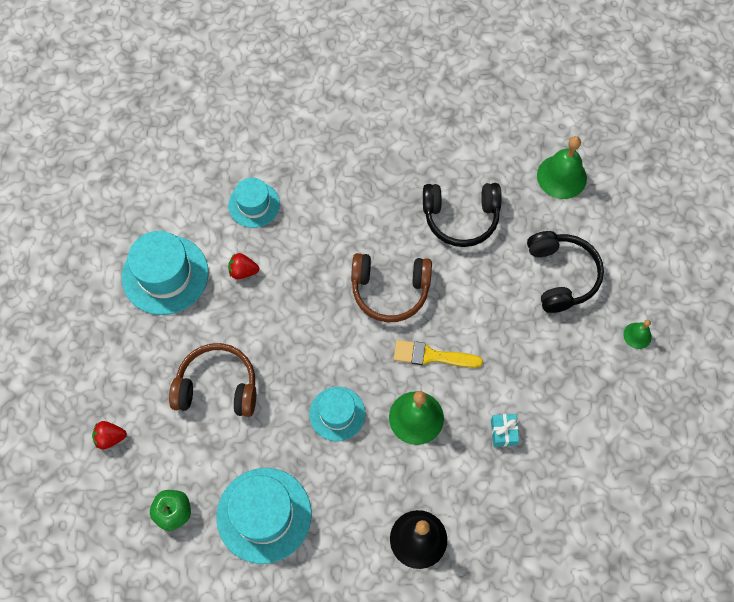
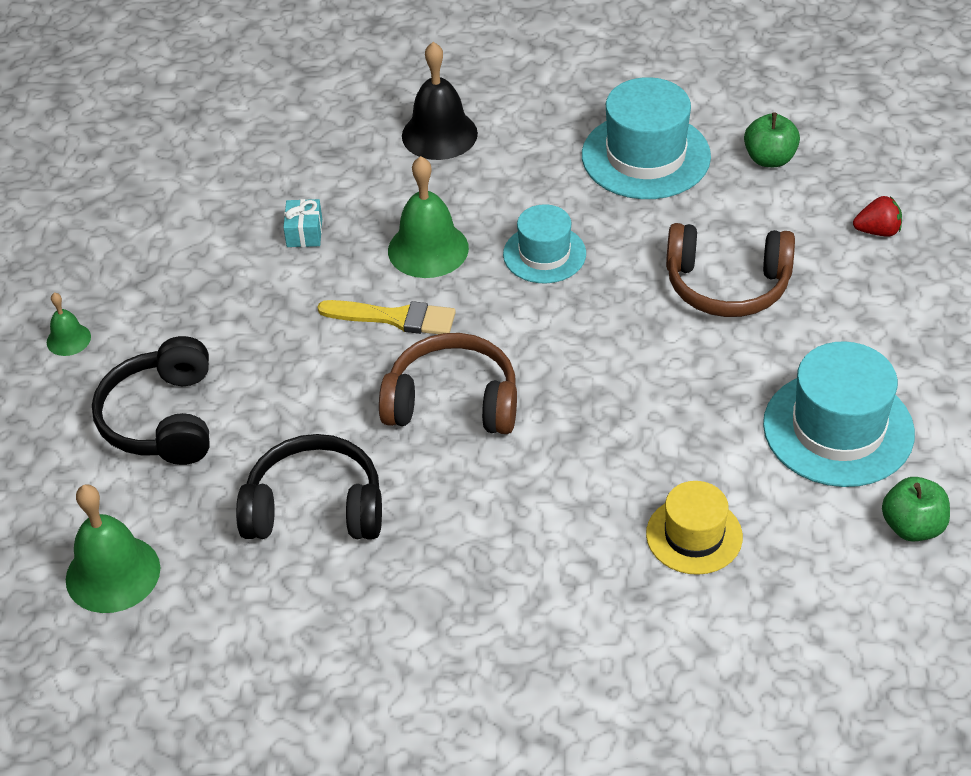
camera: 175 degrees left, 20 degrees down
(136, 212) = (912, 527): none -> green apple
(243, 271) = (703, 432): red strawberry -> none
(254, 204) = (694, 535): turquoise hat -> yellow hat

